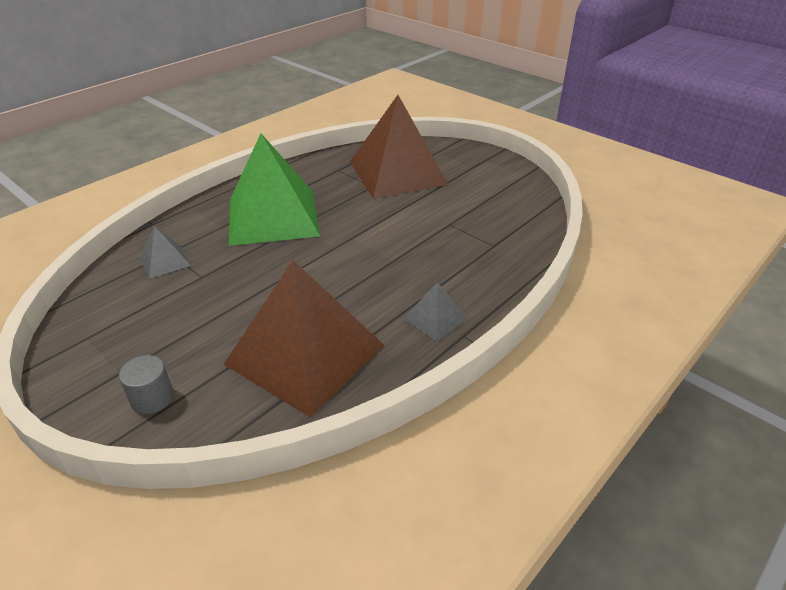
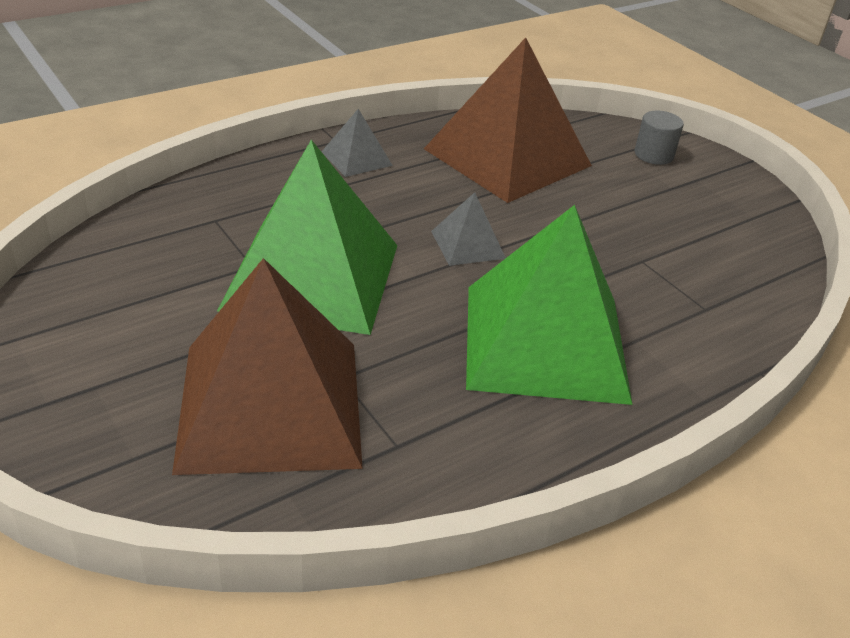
camera: 170 degrees left, 0 degrees up
(165, 261) = (705, 294): grey pyramid -> grey pyramid (468, 244)
(413, 224) = (311, 276): none -> green pyramid

